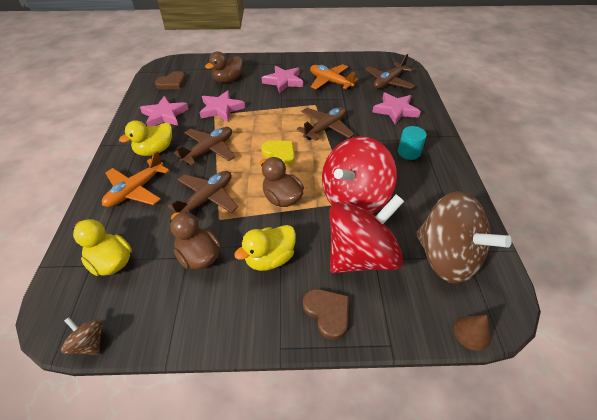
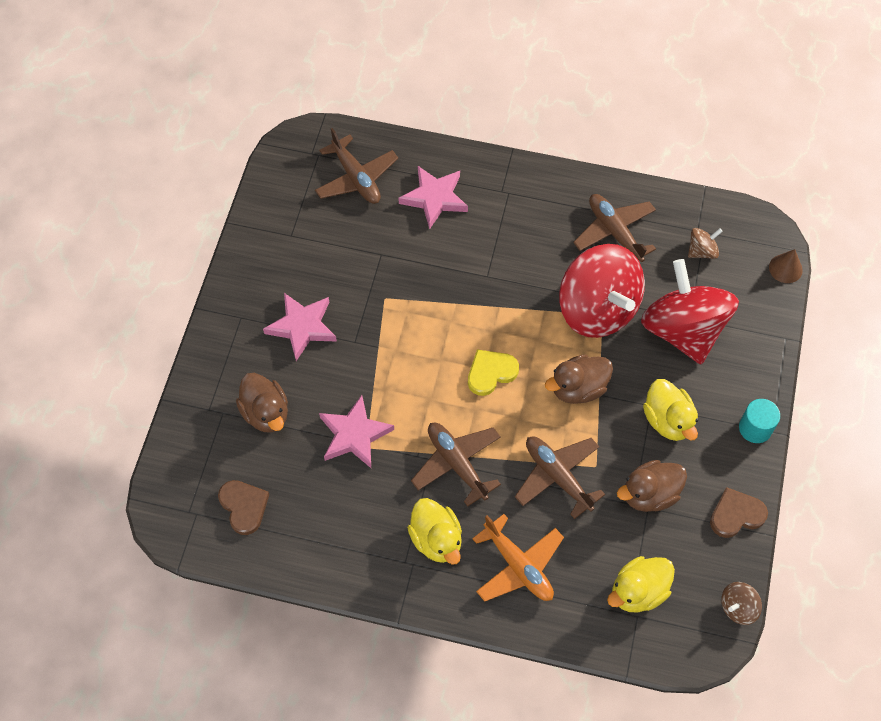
camera: 75 degrees left, 15 degrees up
(164, 115) = (345, 522): pink star -> none
(325, 128) = (450, 300): brown plane -> brown plane (614, 232)
(327, 313) = (744, 381): brown heart -> brown heart (736, 515)
(330, 82) = (328, 259): orange plane -> none
(409, 152) = (530, 219): turquoise cylinder -> turquoise cylinder (755, 428)
(446, 257) = (702, 251): brown spinning top -> brown spinning top, size x0.41

